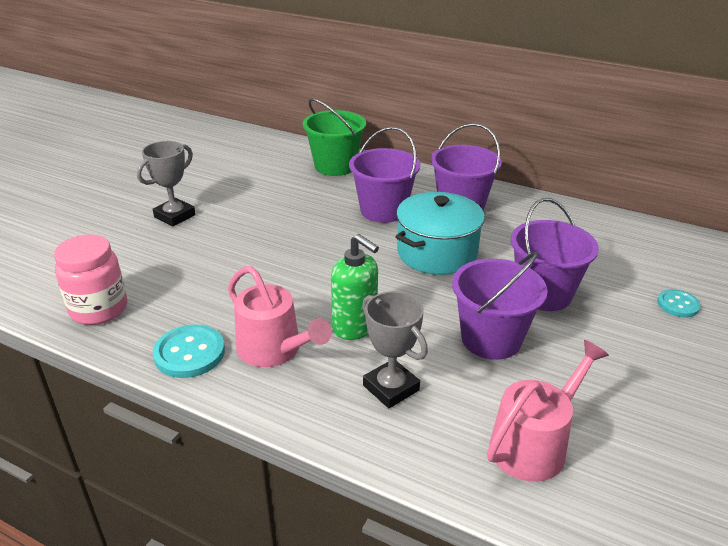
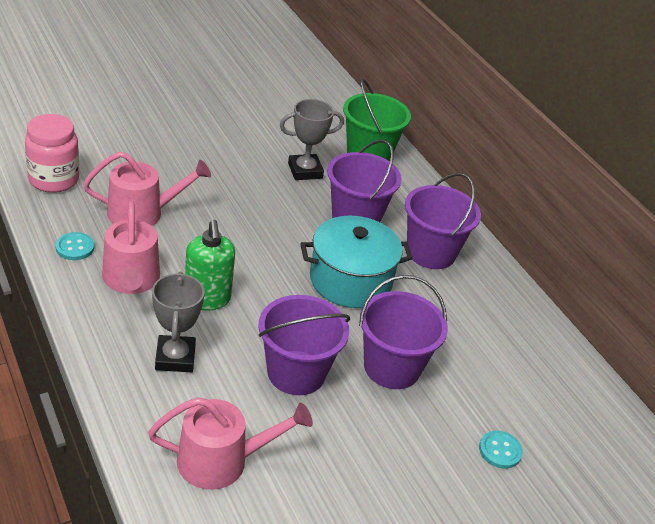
camera: 30 degrees right, 5 degrees up
(174, 216) = (185, 132): grey trophy -> grey trophy (305, 171)
(189, 353) = (75, 247): turquoise button -> turquoise button, size x0.62
(216, 293) = (142, 213): none -> pink watering can

